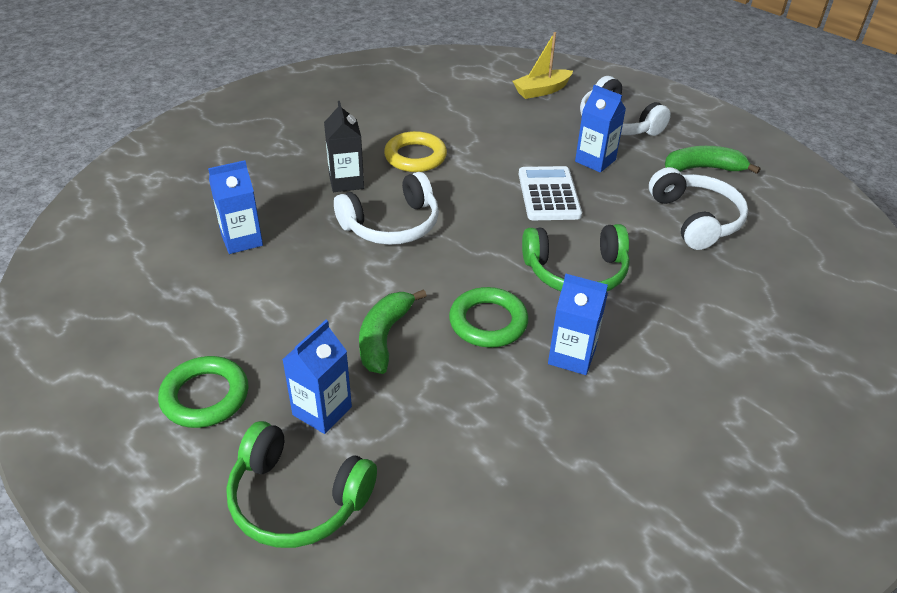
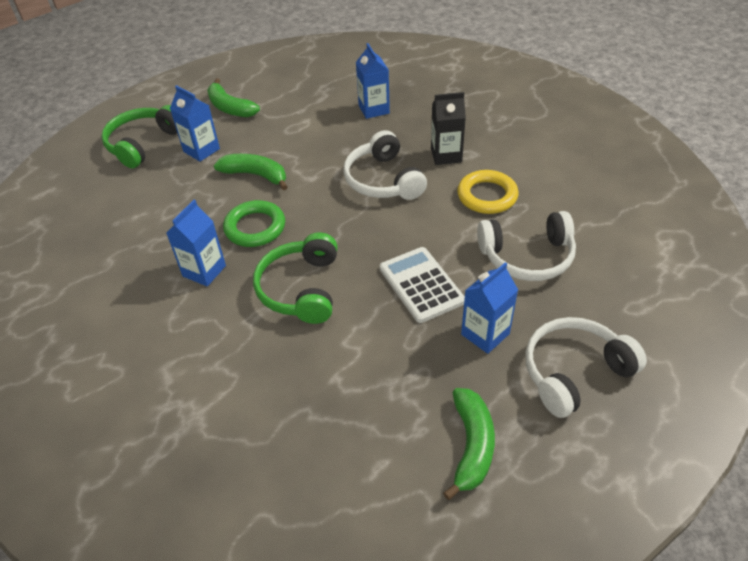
camera: 100 degrees right, 5 degrees up
(205, 396) = (230, 108): green ring -> green banana
(541, 90) = (644, 307): yellow boat -> none
(549, 194) = (421, 285): white calculator -> white calculator turned 120 degrees counterclockwise
(696, 219) = (367, 407): white headphones -> white headphones (527, 257)

